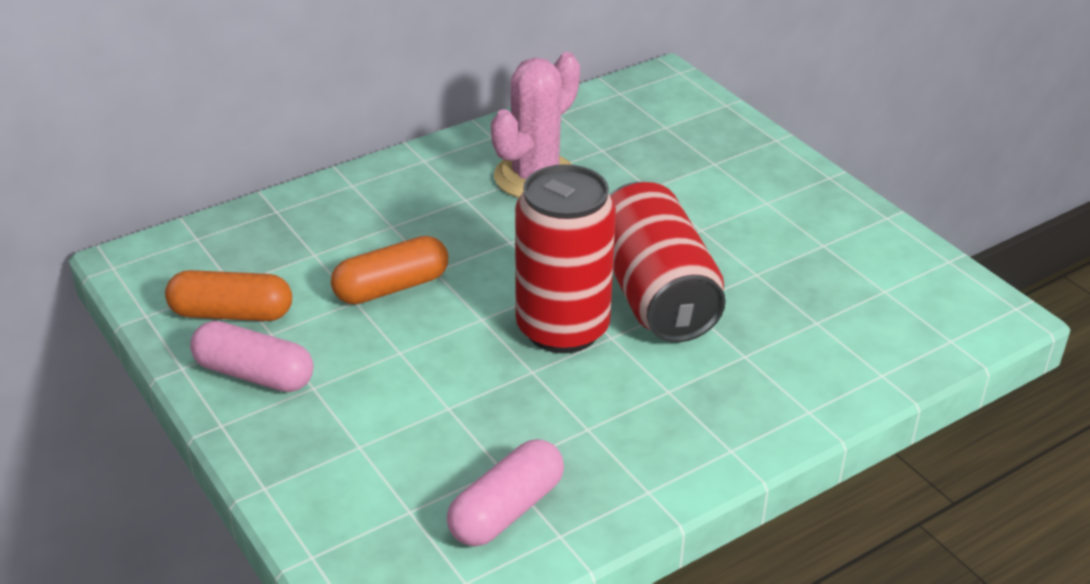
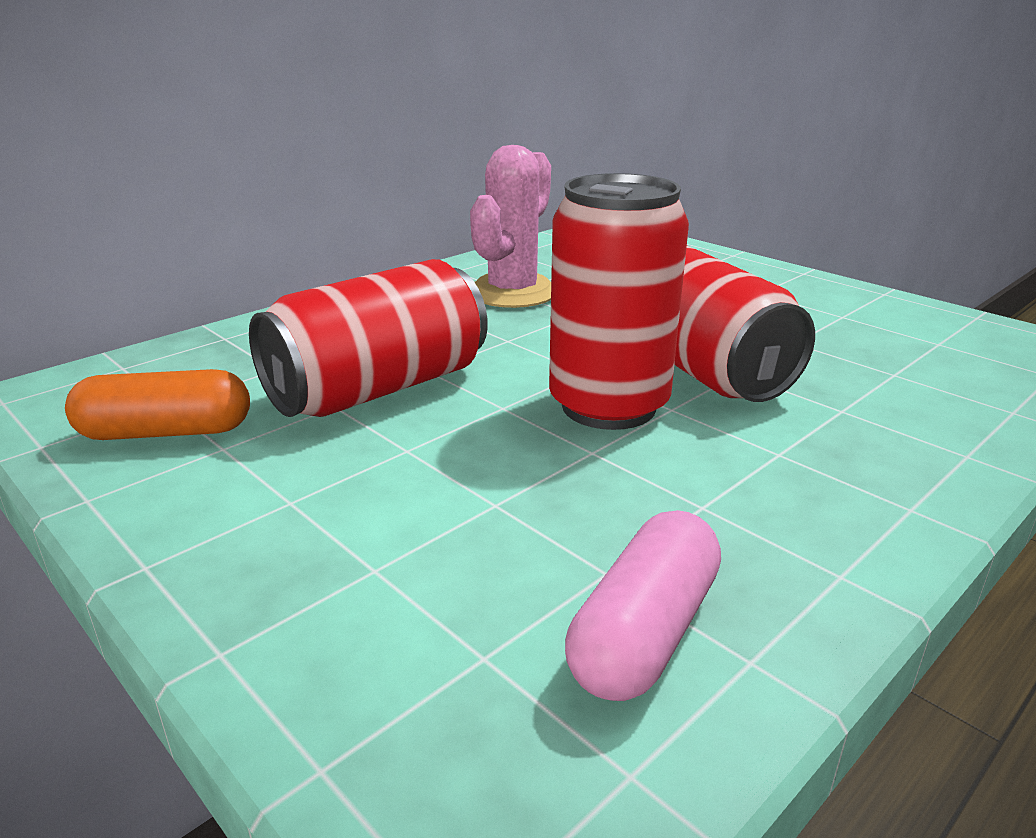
camera: 10 degrees left, 10 degrees down
(254, 374) = (199, 495): pink capsule -> none
(391, 287) = (379, 388): orange capsule -> red can

